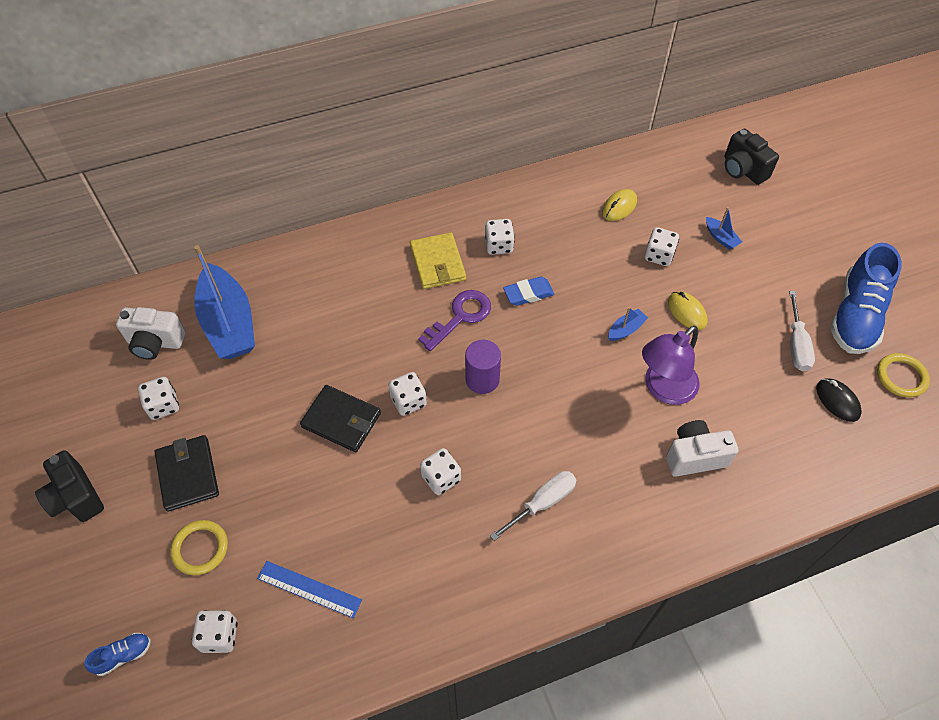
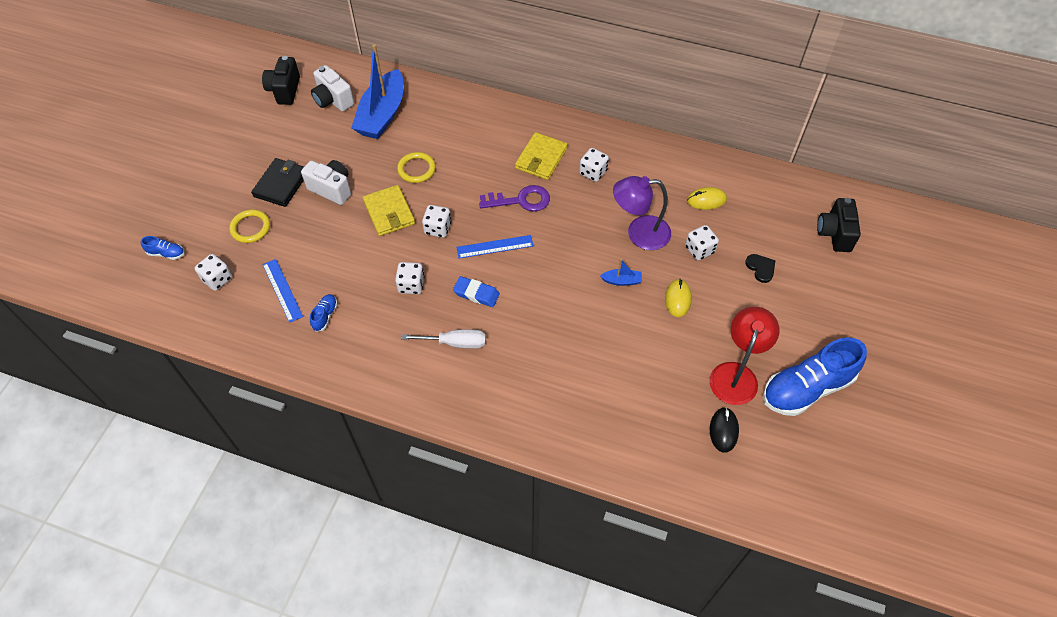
camera: 40 degrees right, 0 degrees up
(76, 497) = (218, 157): black camera -> black camera (284, 90)
(163, 405) = (304, 138): white dice -> none
(341, 420) = (389, 212): black wallet -> yellow wallet
(385, 579) = (325, 316): none -> blue shoe
(482, 379) = (495, 247): purple cylinder -> blue ruler
(528, 294) = (580, 215): blue eraser -> blue eraser (476, 294)
(663, 389) = (606, 334): purple lamp -> purple lamp (639, 233)
(694, 456) = (580, 388): white camera -> white camera (331, 189)
(720, 238) = (761, 268): blue boat -> black heart
(796, 344) = (736, 374): white screwdriver -> red lamp
(901, 377) = (793, 451): yellow ring -> yellow ring (416, 169)

